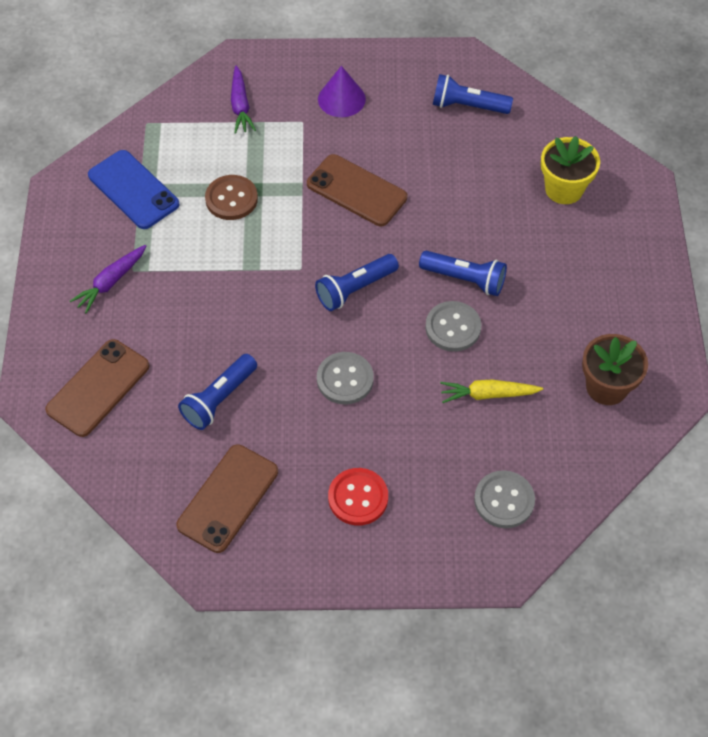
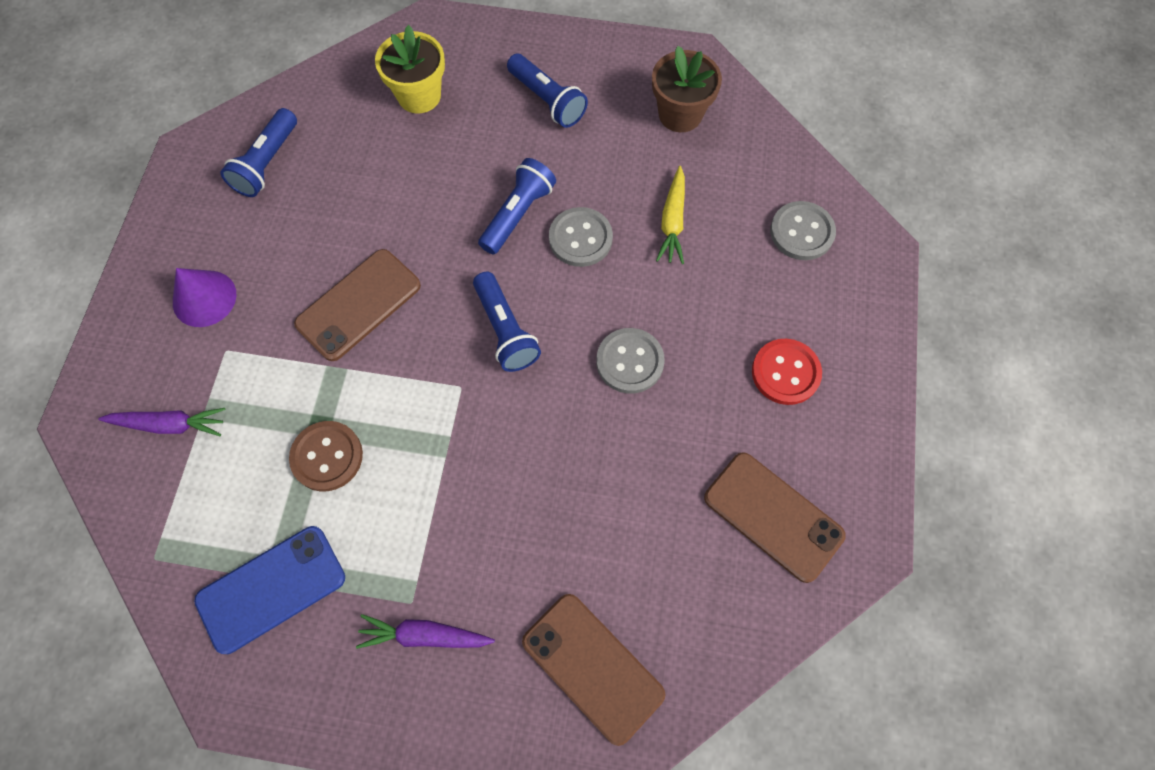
camera: 80 degrees left, 10 degrees up
(111, 282) = (424, 635): purple carrot -> purple carrot turned 135 degrees clockwise
(219, 399) = (635, 510): blue flashlight -> blue flashlight (547, 100)

